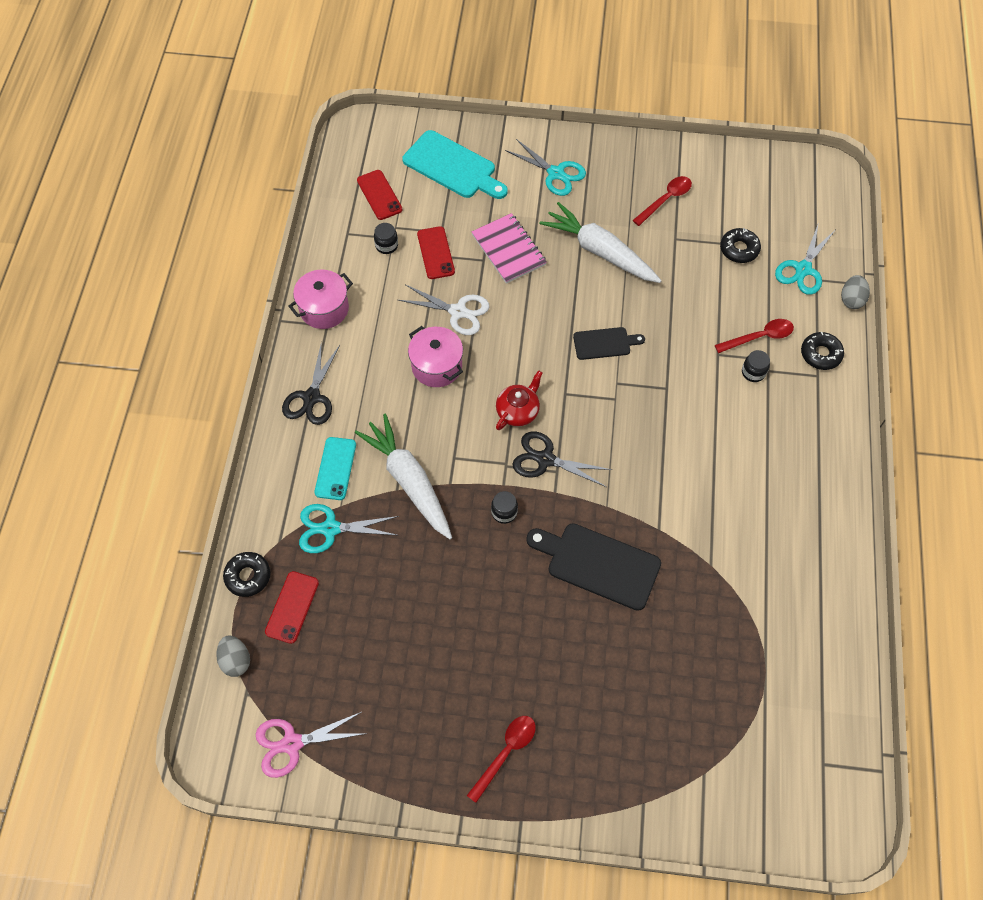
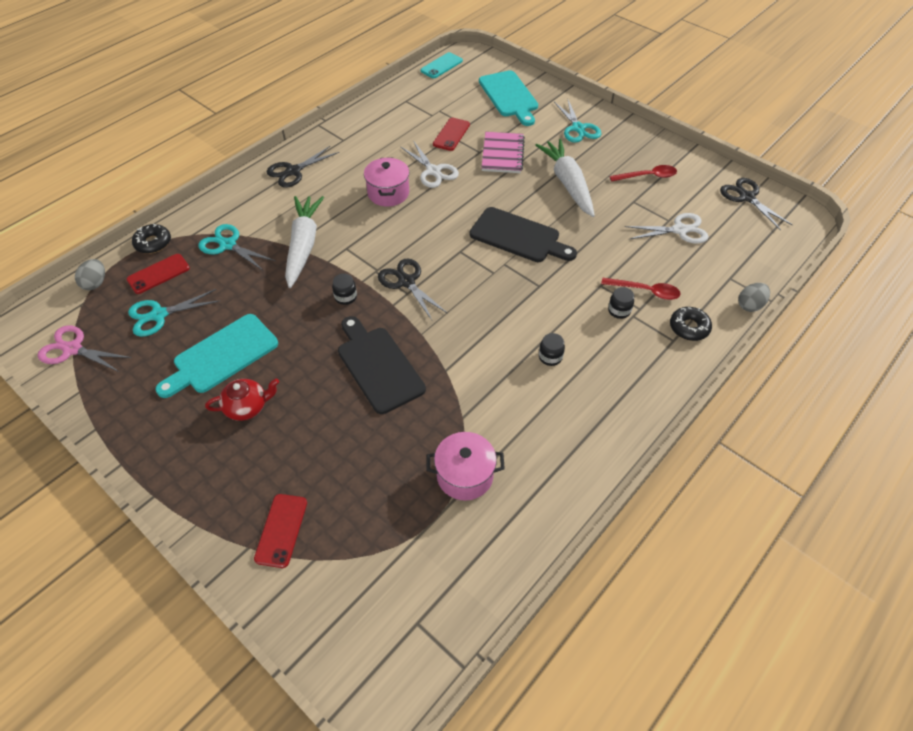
camera: 35 degrees right, 10 degrees down
(324, 309) = (350, 131): pink pot -> pink pot (465, 475)
(335, 468) = (266, 215): turquoise phone -> turquoise phone (441, 66)
(379, 195) = (446, 91): red phone -> red phone (281, 530)
(386, 245) = (423, 117): black jar -> black jar (550, 357)
(447, 650) = (222, 356): none -> turquoise cutting board
(506, 753) = (190, 444): red spoon -> none
(518, 411) = (416, 244): red teapot -> red teapot (247, 407)
(604, 343) = (518, 236): black cutting board -> black cutting board, size x1.73
(739, 249) = (679, 230): black donut -> white scissors
(768, 175) = (746, 197): none -> black scissors
(803, 269) = (723, 266): turquoise scissors -> turquoise scissors (159, 315)

